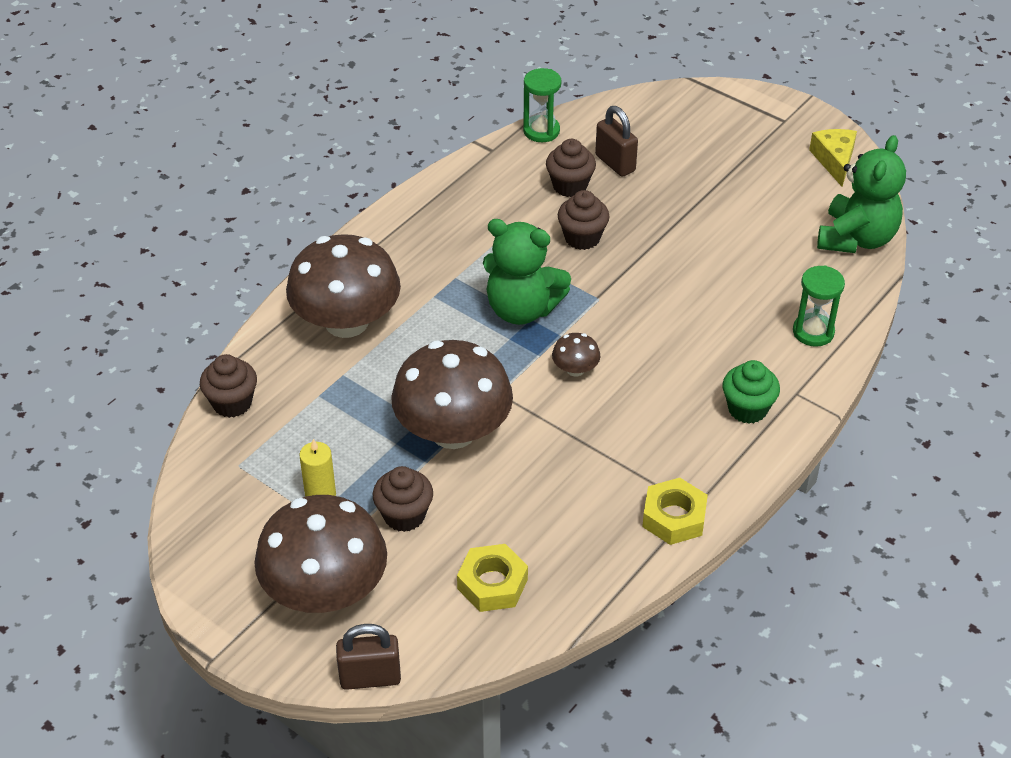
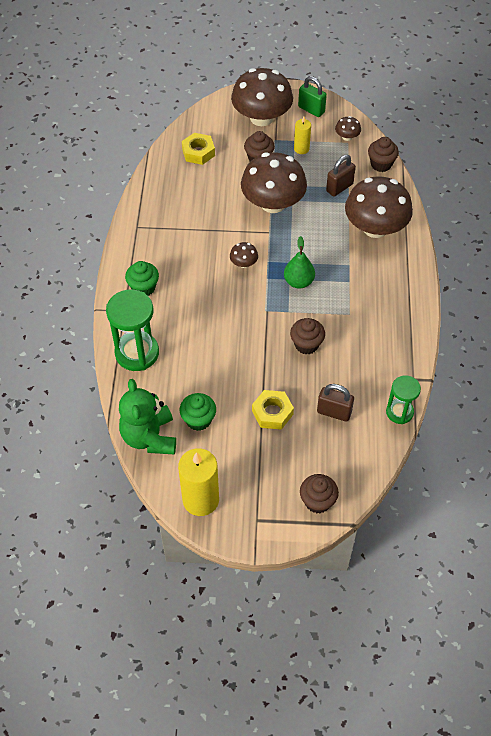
camera: 145 degrees right, 10 degrees up
(228, 557) = (311, 109): none -> green padlock
(229, 475) = (347, 137): none -> brown mushroom
(370, 678) = (215, 100): brown padlock -> brown padlock (339, 187)
(522, 309) = (298, 282): green teddy bear -> green pear
(570, 186) = (345, 378): brown cupcake -> brown cupcake (317, 501)
(674, 517) = (142, 217): yellow nut -> yellow nut (272, 413)
(783, 227) = (198, 420): none -> green cupcake
(813, 332) = (137, 353): green hourglass -> green hourglass, size x1.66
(834, 160) = (200, 500): yellow cheese -> yellow candle

